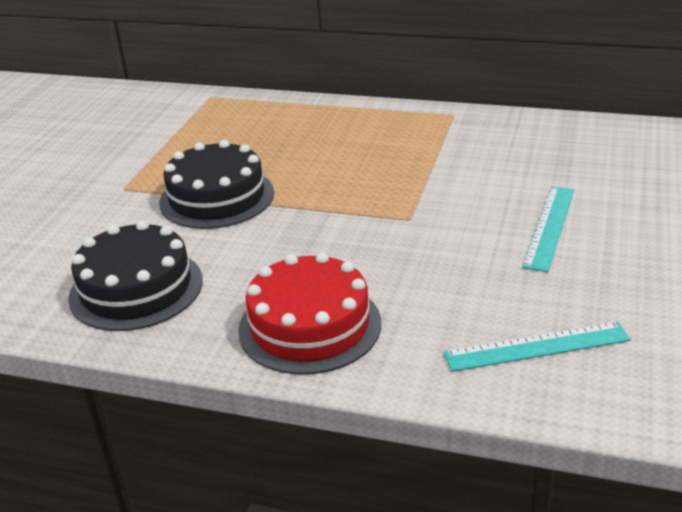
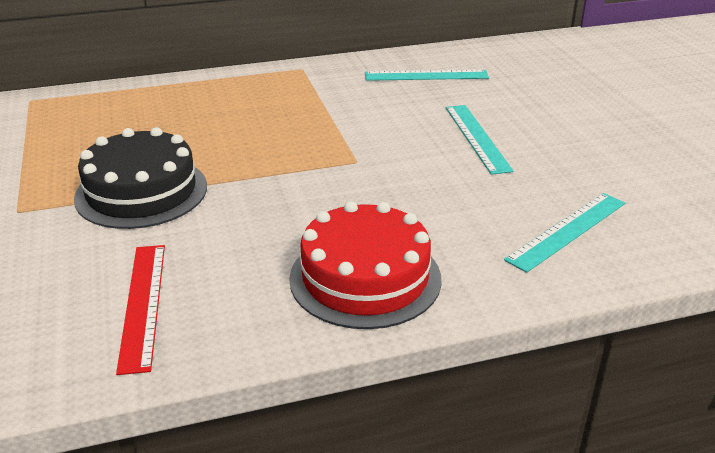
camera: 35 degrees left, 0 degrees up
(136, 288) = (143, 304): black cake -> red ruler
(568, 148) = (426, 75): none -> turquoise ruler

